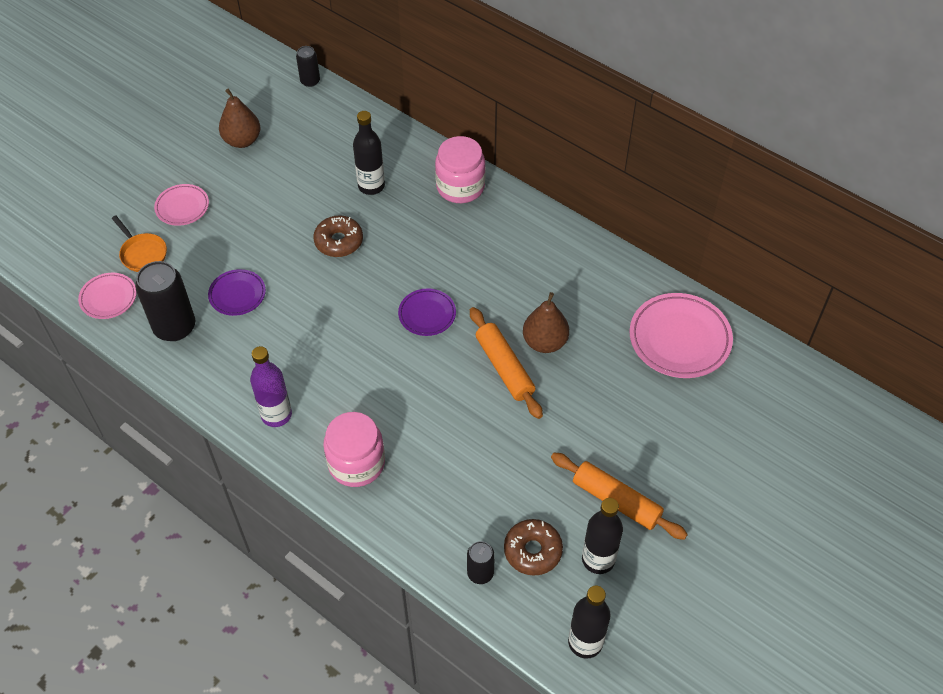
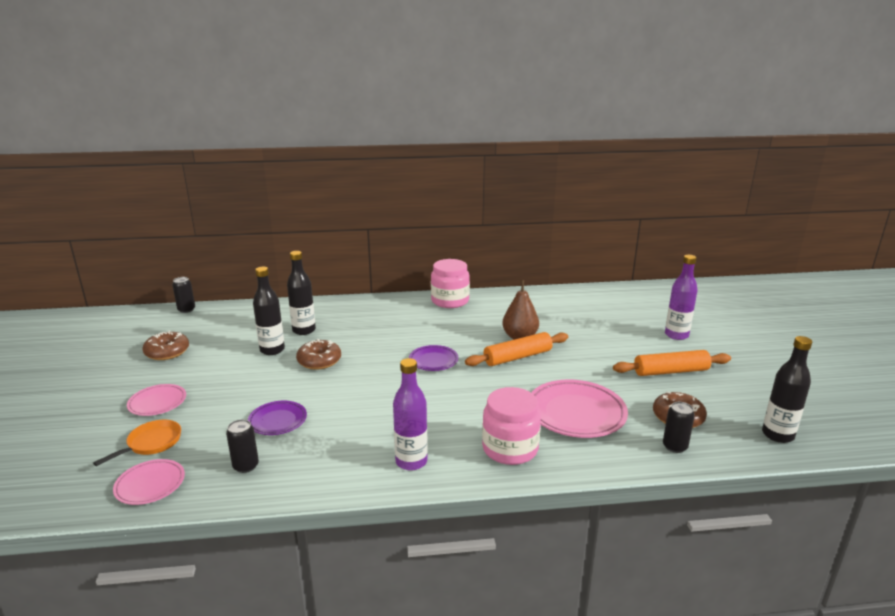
camera: 45 degrees left, 30 degrees down
(142, 253) = (151, 443): orange pan -> orange pan turned 60 degrees counterclockwise
(174, 327) = (246, 466): black can -> black can, size x0.54
(242, 140) = (167, 352): brown pear -> brown donut
(460, 187) = (364, 307): pink jar -> pink jar (450, 301)
(504, 368) = (517, 357): orange rolling pin -> orange rolling pin turned 45 degrees counterclockwise
(598, 559) = (711, 398): black bottle -> black bottle (272, 350)
(679, 339) = (579, 304): pink plate -> pink plate (576, 413)
(706, 463) = (676, 335): none -> purple bottle

